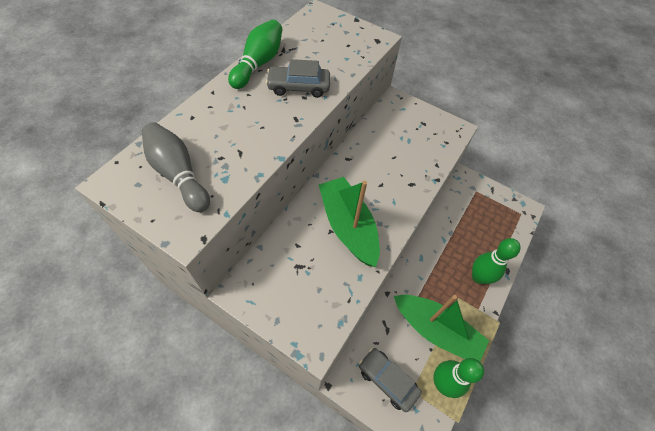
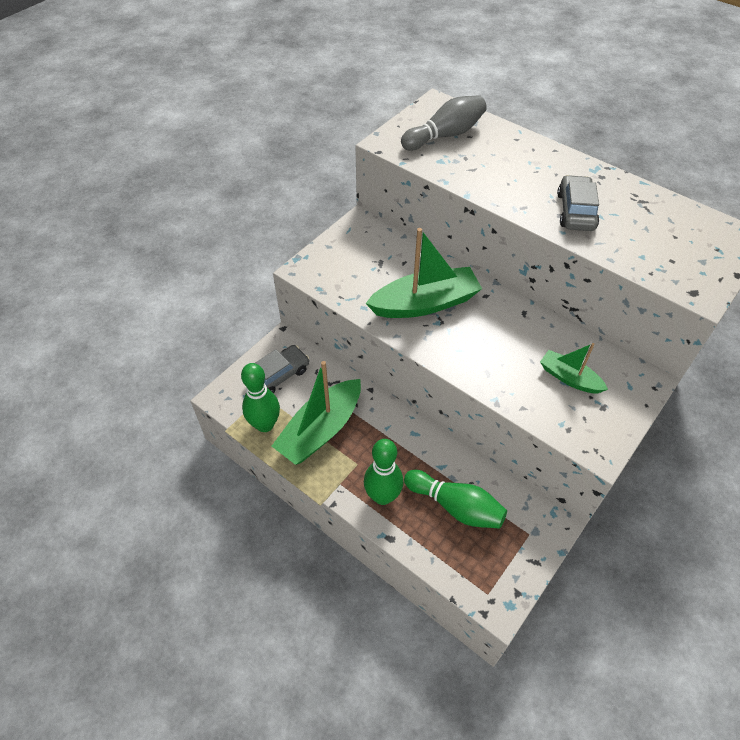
camera: 100 degrees right, 5 degrees down
(258, 64) = (609, 181): green bowling pin -> green bowling pin (455, 506)
(404, 138) = (569, 378): none -> green boat

